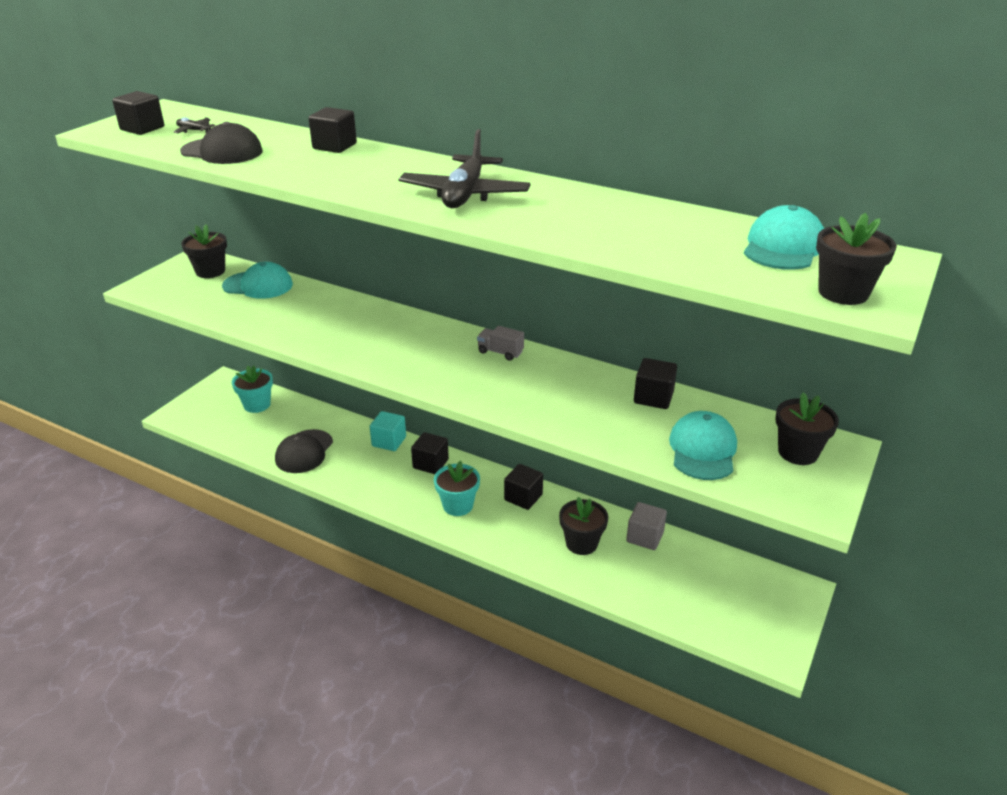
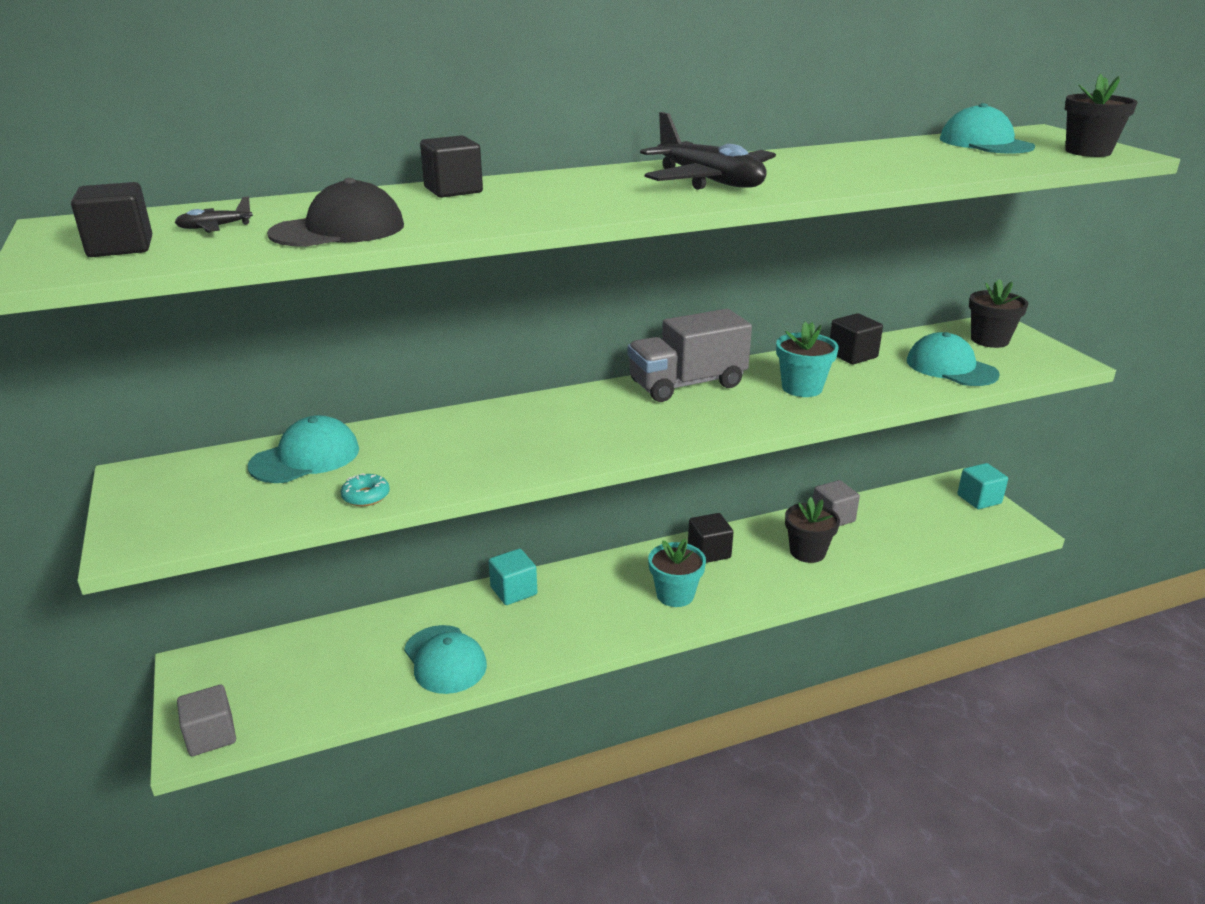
camera: 50 degrees left, 5 degrees down
(184, 416) = (211, 735): none -> grey cube
(210, 271) = (199, 477): black flower pot -> none
(238, 318) = (366, 496): none -> turquoise donut
(257, 405) = (293, 658): turquoise flower pot -> turquoise flower pot (802, 388)
(304, 452) = (445, 660): black cap -> turquoise cap
(430, 464) = (588, 581): black cube -> none
(500, 352) = (687, 384): grey truck -> grey truck, size x2.15
(790, 610) = (979, 499): none -> turquoise cube

